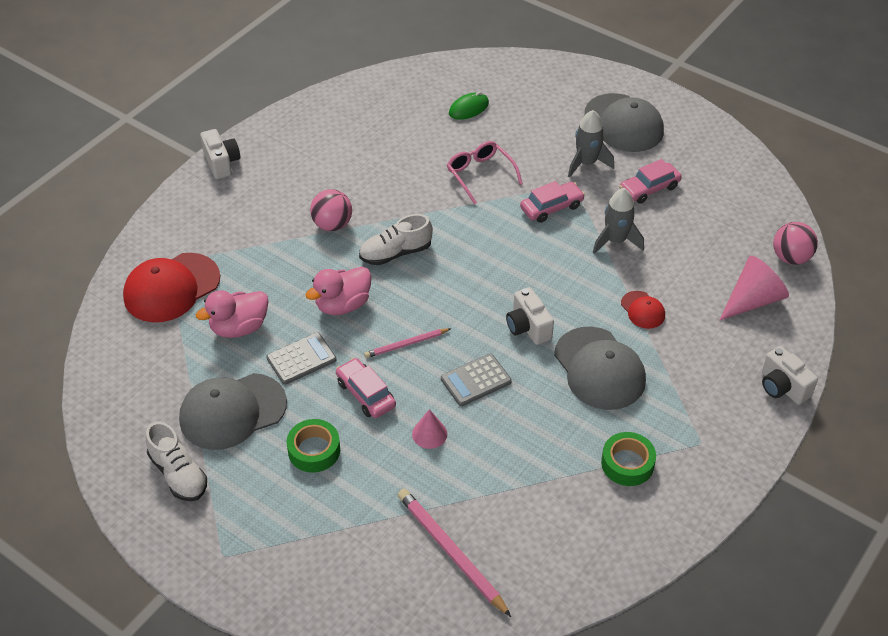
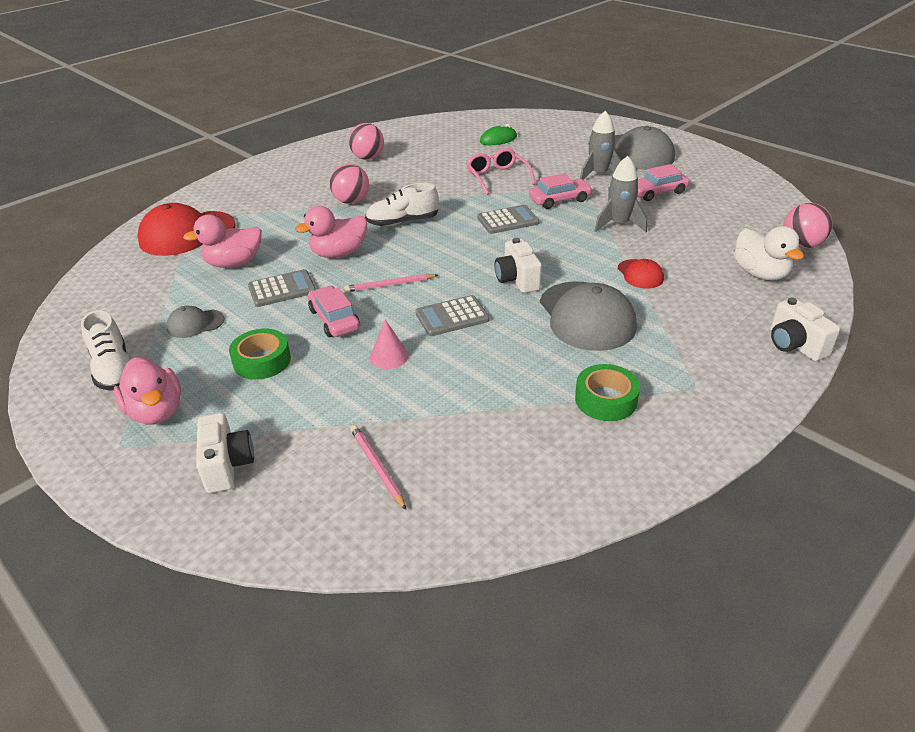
camera: 10 degrees right, 10 degrees down
(221, 163) = (272, 161): white camera -> white camera (227, 465)
(232, 411) = (195, 324): grey cap -> grey cap, size x0.49
(239, 517) = (156, 412): none -> pink duck
(329, 150) = (368, 158): none -> pink ball
(451, 552) = (377, 467): pink pencil -> pink pencil, size x0.59
(503, 243) = (508, 220): none -> grey calculator
(752, 300) = (760, 274): pink cone -> white duck

